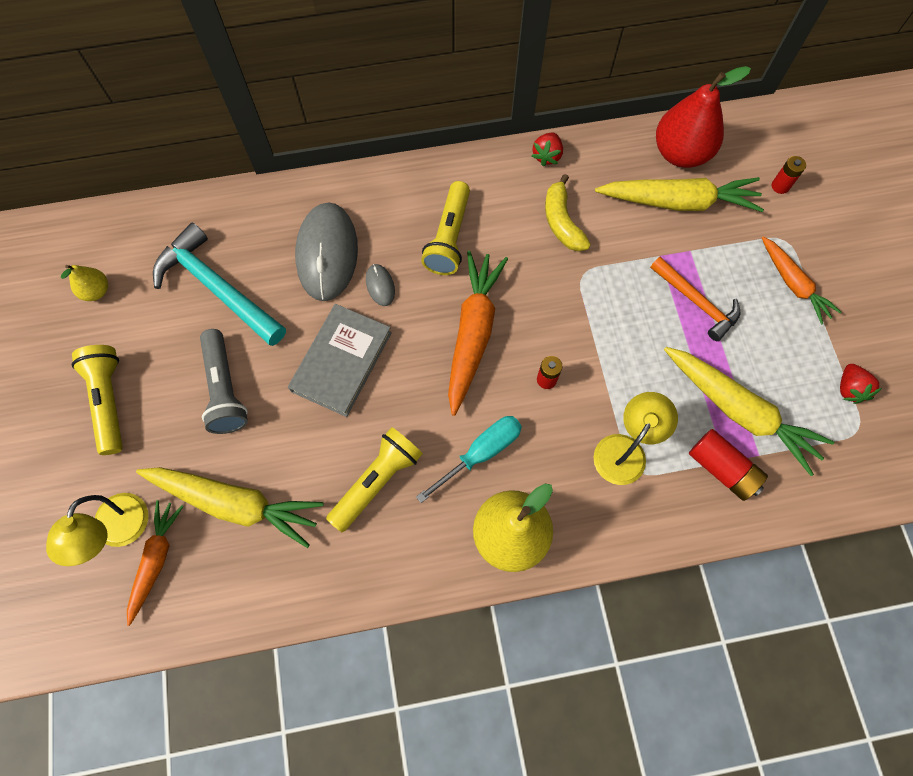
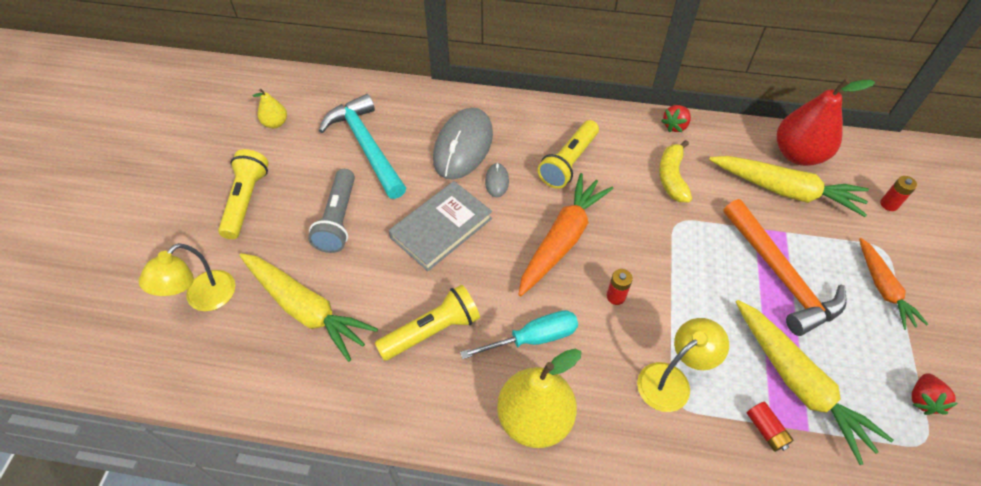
camera: 20 degrees right, 15 degrees down
(156, 560) = (222, 331): orange carrot -> none
(696, 302) = (780, 276): orange hammer -> orange hammer, size x1.55
(722, 468) = (766, 430): red battery -> red battery, size x0.62

